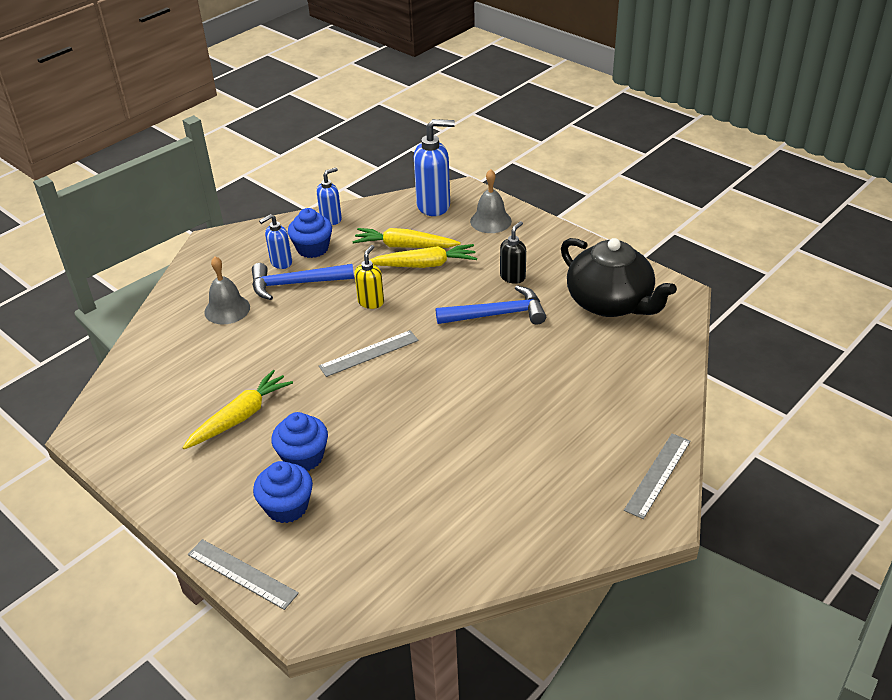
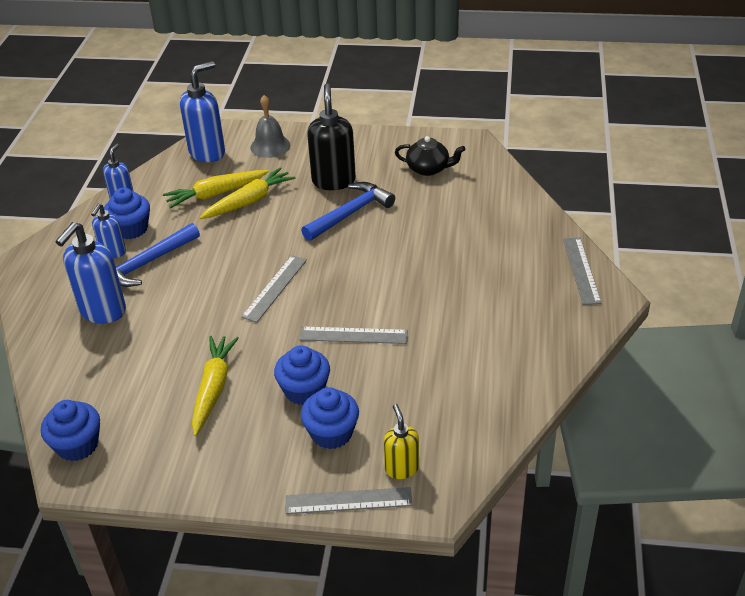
camera: 35 degrees left, 0 degrees up
(109, 410) = (77, 445): none -> blue cupcake
(227, 309) = (102, 311): grey bell -> blue soap dispenser
(371, 302) = (233, 249): yellow soap dispenser -> yellow soap dispenser (401, 468)
(389, 429) = (353, 335): none -> grey ruler
(513, 277) = (333, 181): black soap dispenser -> black soap dispenser, size x1.73
(610, 303) = (428, 169): black teapot -> black teapot, size x0.55

